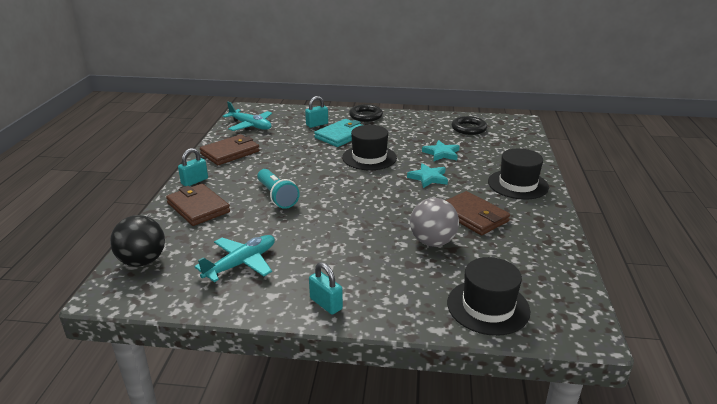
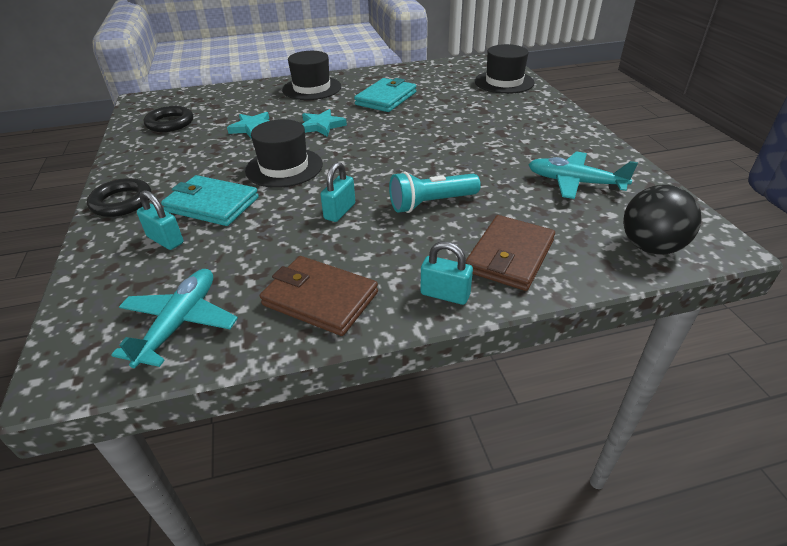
camera: 110 degrees left, 10 degrees up
(277, 196) = (431, 203): turquoise flashlight -> turquoise flashlight turned 150 degrees counterclockwise
(326, 304) = (572, 130): turquoise padlock -> turquoise padlock (339, 211)
(432, 242) = (443, 107): grey ball -> none
(473, 216) = (386, 98): brown wallet -> turquoise wallet

